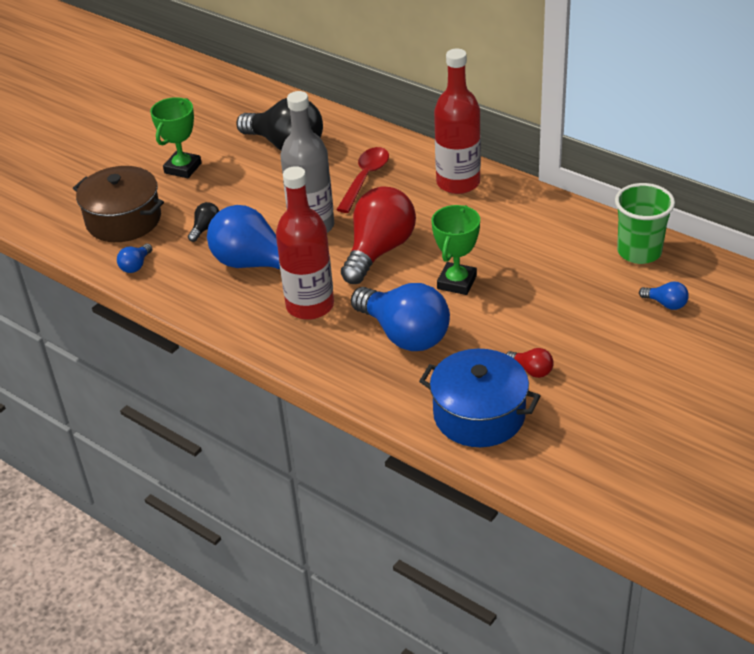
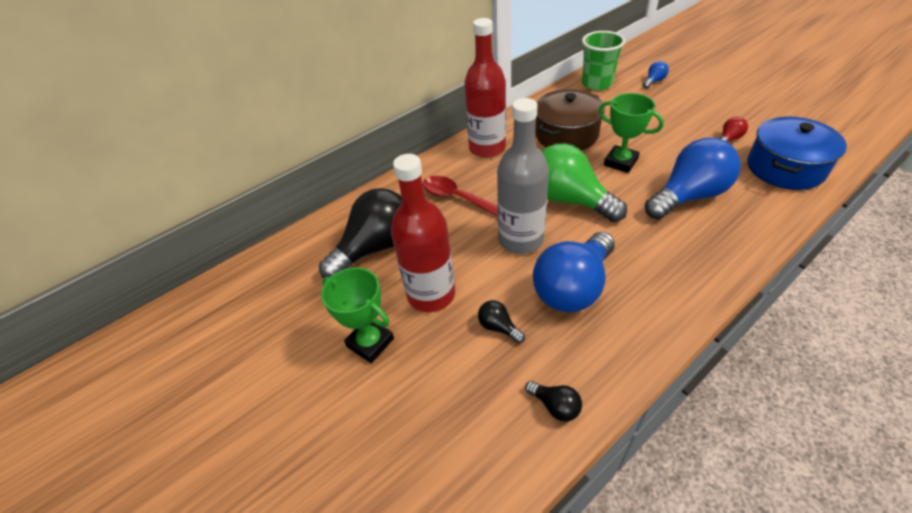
camera: 75 degrees left, 5 degrees up
(123, 220) = (453, 416): brown pot -> brown pot (566, 135)
(136, 266) = (555, 406): blue light bulb -> black light bulb
(310, 306) = (646, 251): red bottle -> red bottle (431, 294)
(379, 251) = (569, 200): red light bulb -> green light bulb

